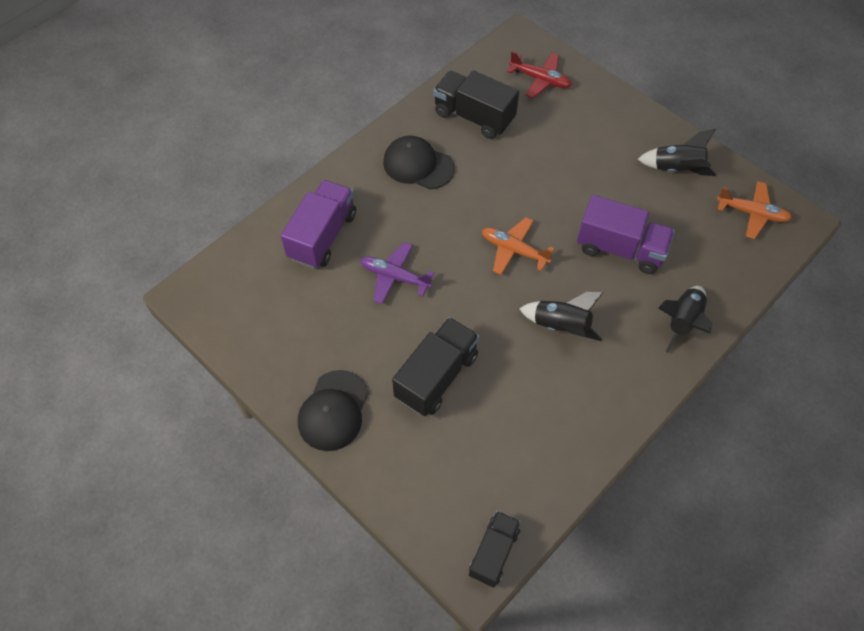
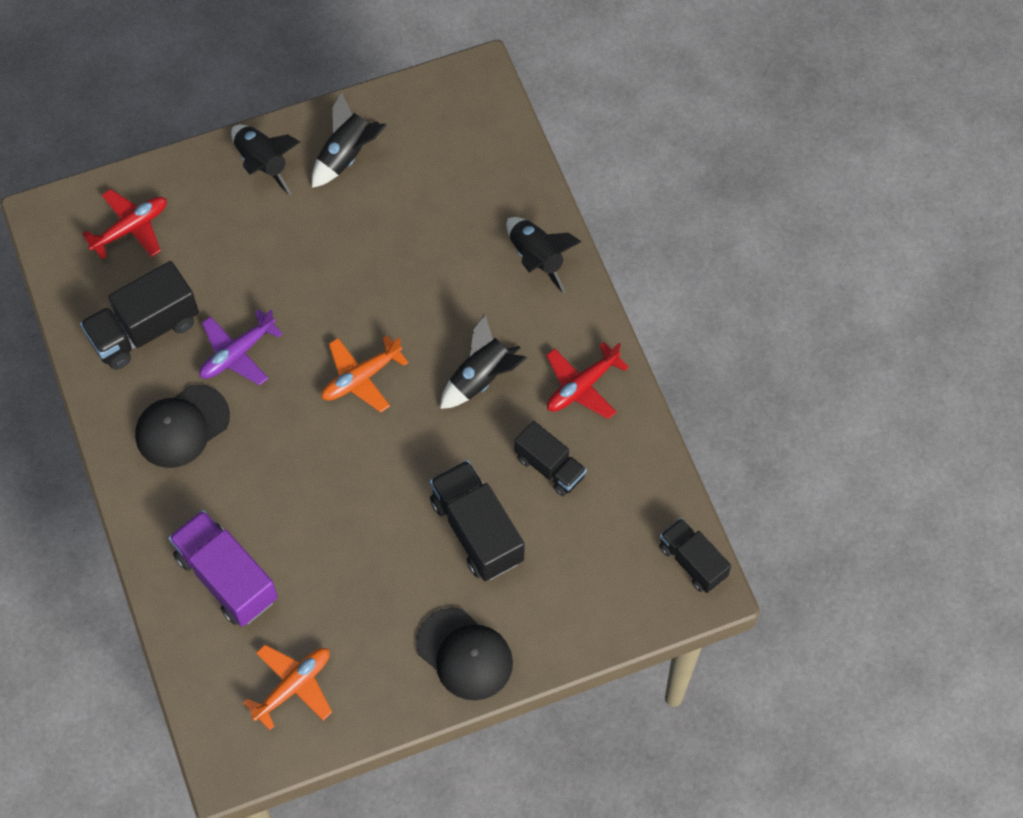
camera: 65 degrees left, 5 degrees up
(395, 277) = (328, 520): purple plane -> purple plane (237, 354)
(516, 405) = (550, 467): none -> black truck
(597, 399) = (582, 386): none -> red plane
(620, 249) = (418, 269): purple truck -> none
(635, 126) = (263, 163): none -> black rocket
(752, 213) = (445, 116): orange plane -> orange plane (293, 686)

